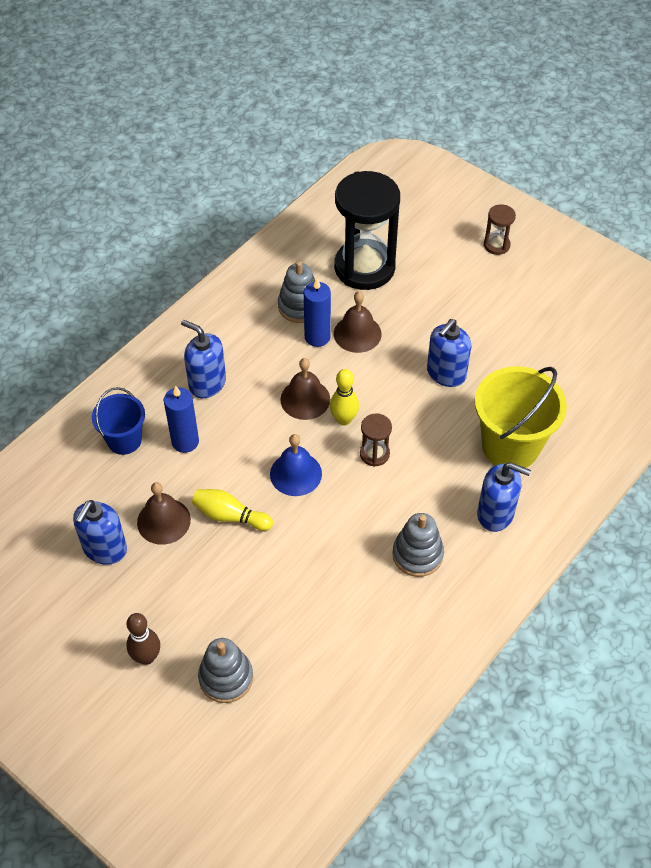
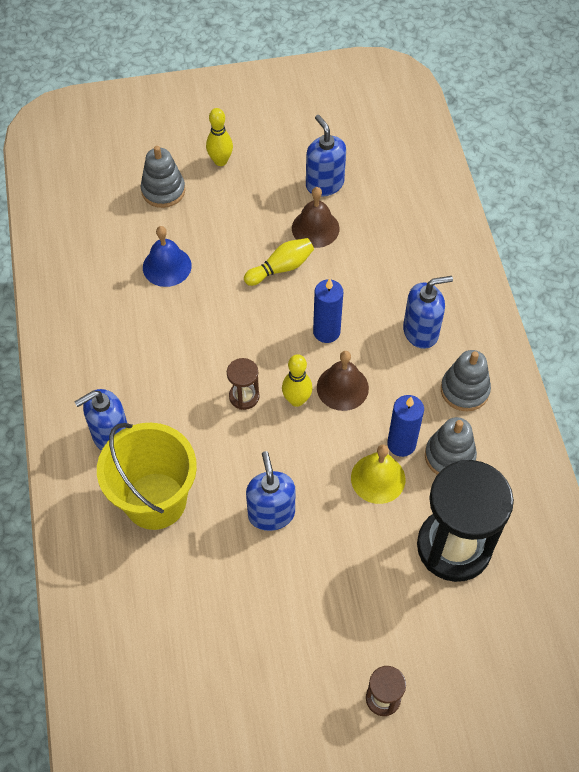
camera: 130 degrees right, 5 degrees up
(124, 440) = (411, 246): blue bucket -> none
(146, 657) = (220, 161): brown bowling pin -> yellow bowling pin
(185, 441) = (375, 282): blue candle -> blue candle (326, 332)
(295, 474) = (277, 332): blue bell -> blue bell (167, 266)
(357, 333) = (378, 478): brown bell -> yellow bell
(417, 554) = (133, 358): grey stacking toy -> grey stacking toy (464, 390)

